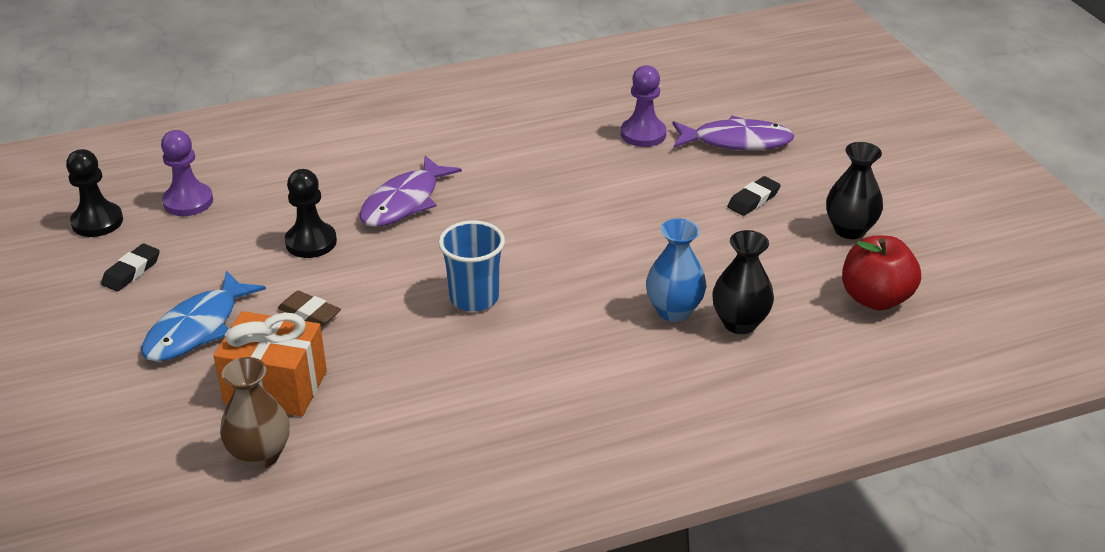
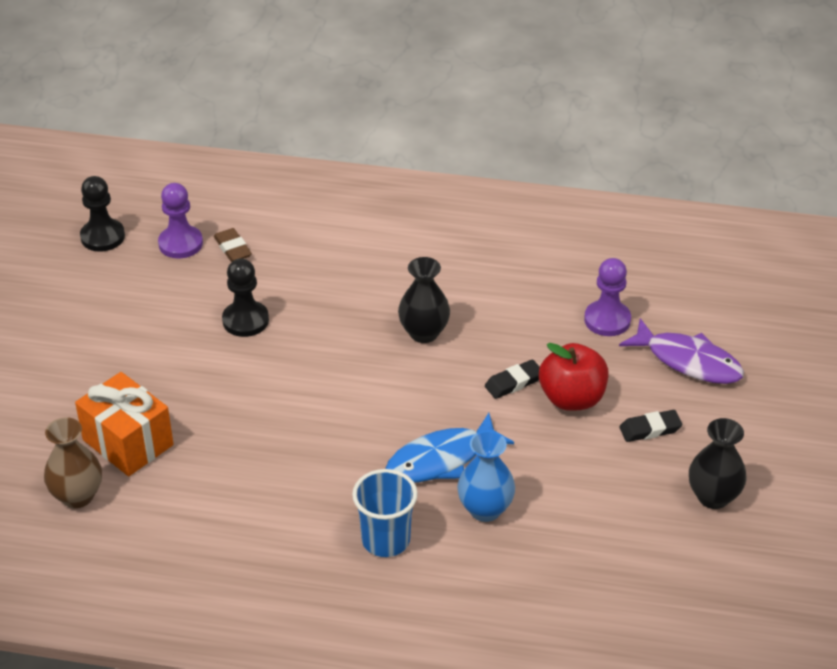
camera: 30 degrees right, 5 degrees up
(131, 271) = (97, 294): black eraser -> black eraser (513, 382)
(197, 328) = (109, 366): blue fish -> blue fish (442, 459)
(309, 313) = (198, 387): brown eraser -> brown eraser (233, 248)
(404, 202) = (346, 311): purple fish -> none
(474, 298) = (332, 427): blue cup -> blue cup (385, 540)
(739, 323) = (531, 545): black vase -> black vase (424, 333)
(875, 298) = (673, 575): red apple -> red apple (572, 398)

